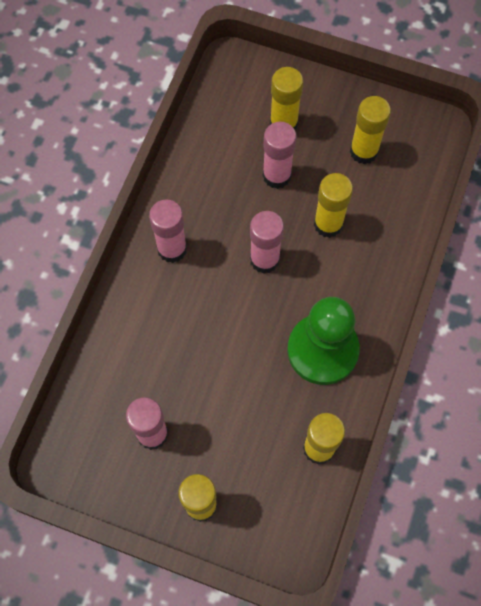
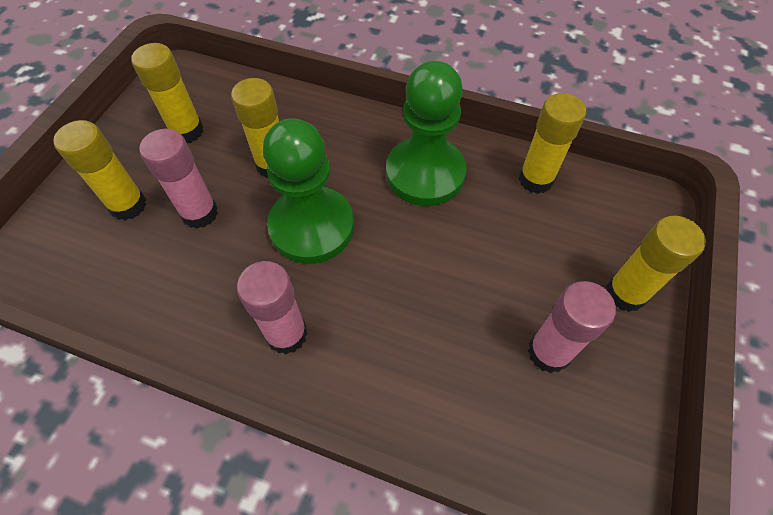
camera: 90 degrees left, 10 degrees down
(264, 259) = (312, 227): pink glue stick -> green pawn

